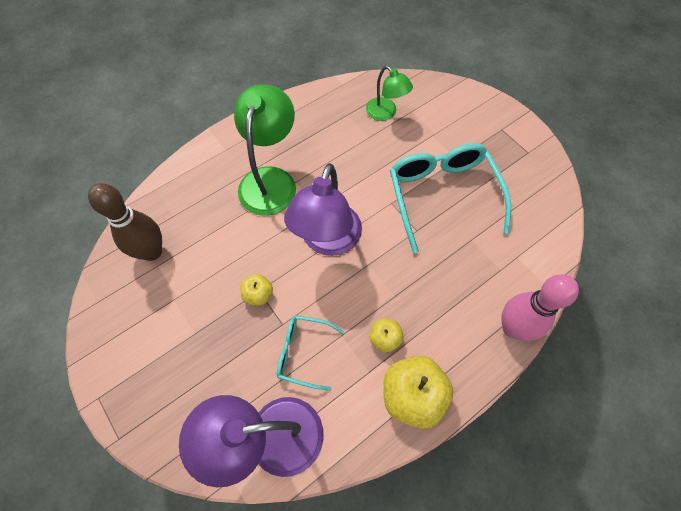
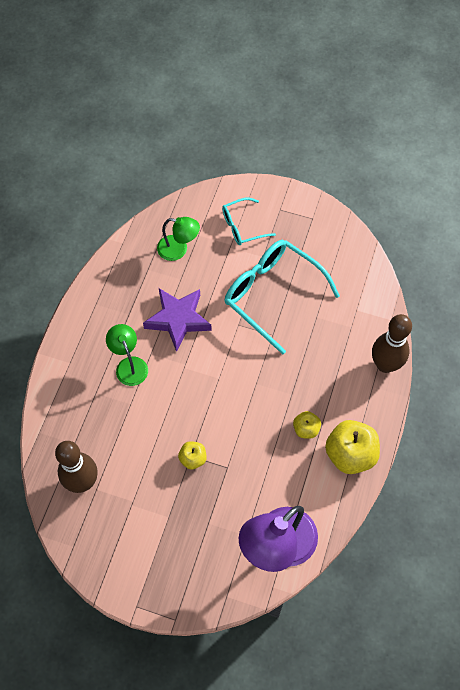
camera: 35 degrees left, 0 degrees up
(270, 180) = (129, 365): green lamp -> green lamp, size x0.58
(303, 352) = (257, 476): turquoise glasses -> turquoise glasses (242, 226)
(327, 241) = (212, 385): purple lamp -> none
(341, 168) = (178, 319): none -> purple star
(512, 328) = (385, 365): pink bowling pin -> brown bowling pin

